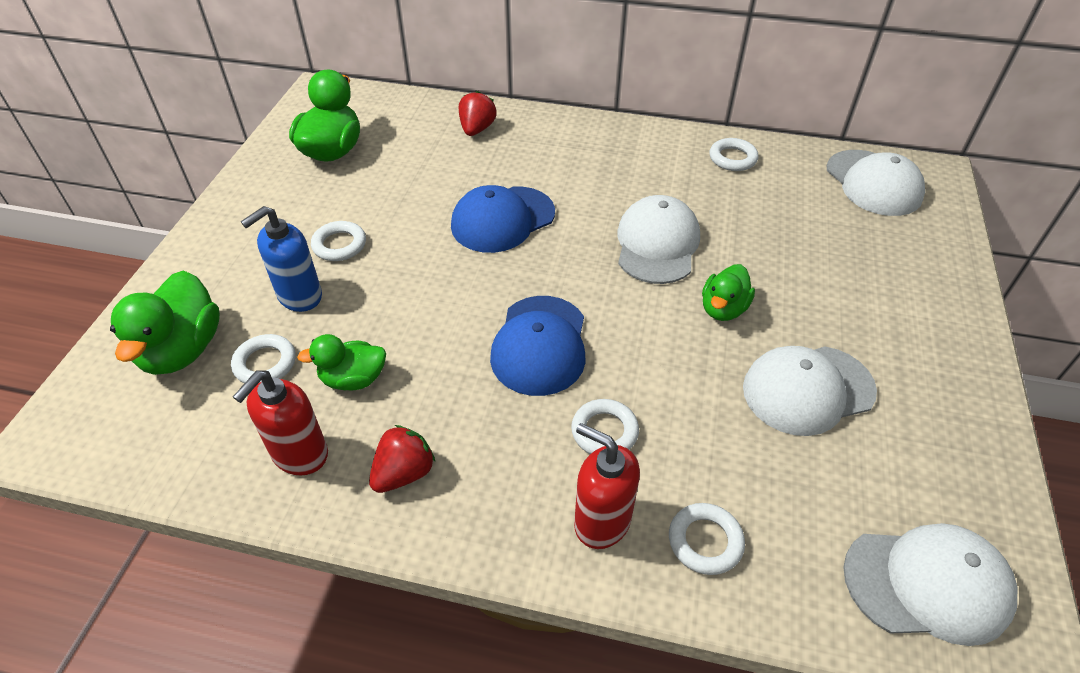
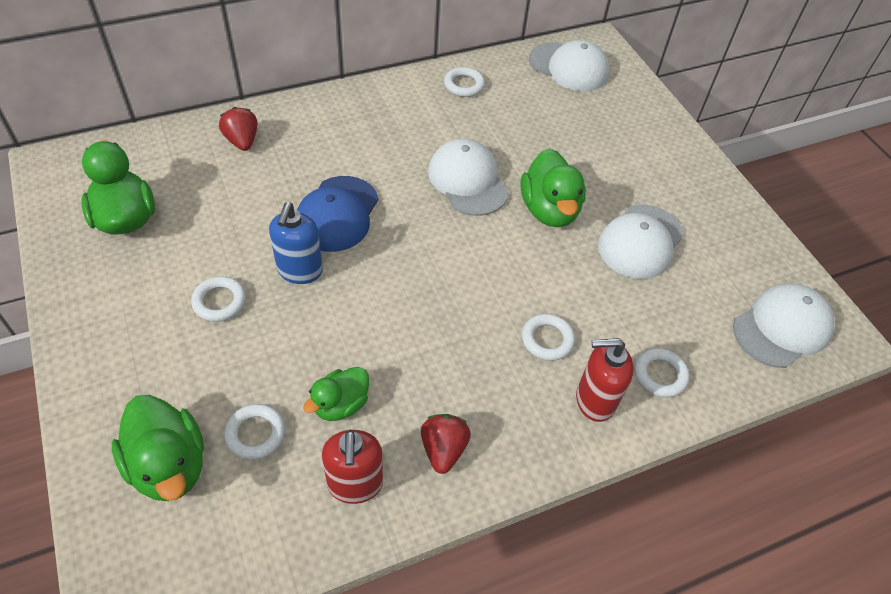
camera: 40 degrees left, 5 degrees up
(299, 296) = (228, 364): blue soap dispenser -> blue soap dispenser (300, 271)
(540, 345) = (453, 301): blue cap -> none
(723, 309) = (549, 210): green duck -> green duck, size x1.60

